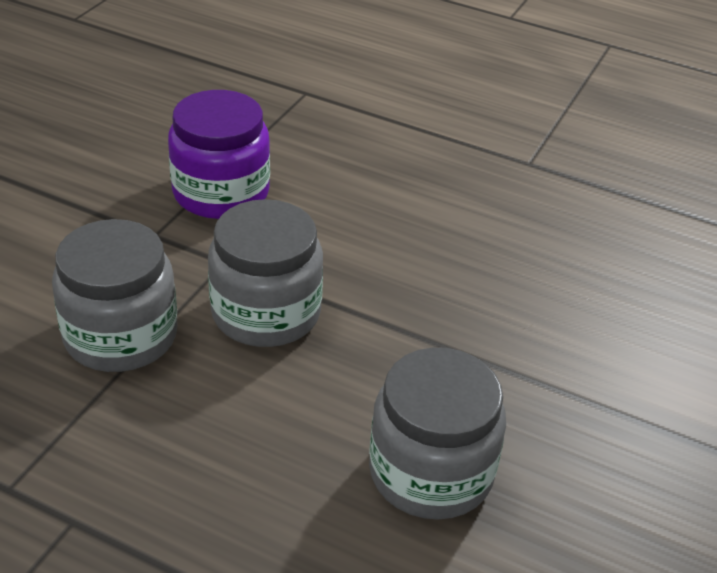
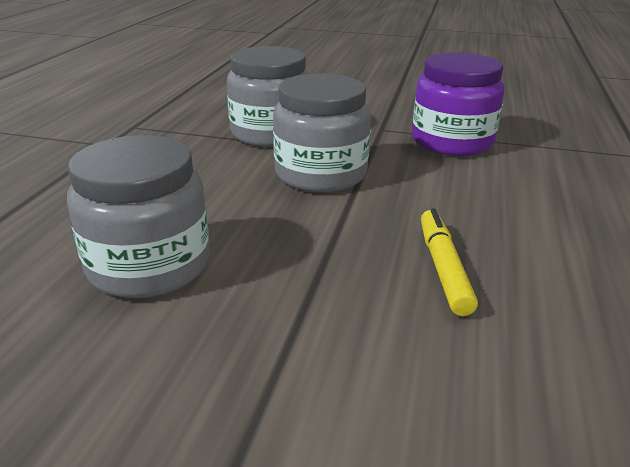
camera: 80 degrees right, 10 degrees down
(471, 277) = (443, 268): none -> yellow marker

